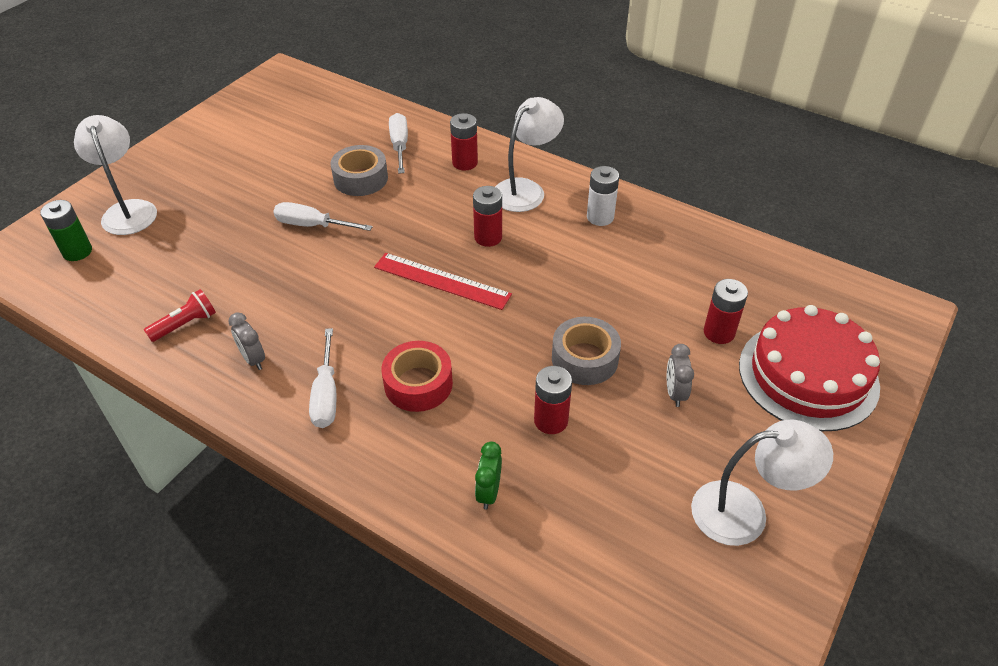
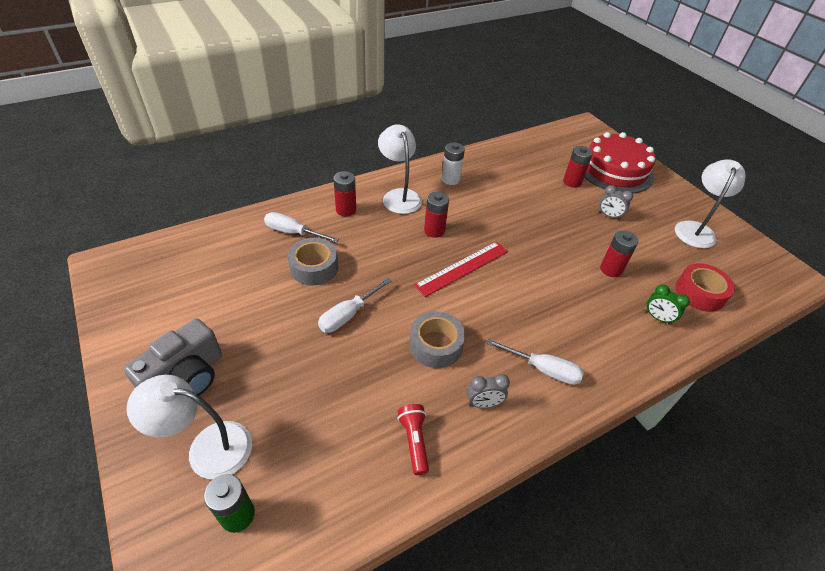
camera: 65 degrees left, 0 degrees up
(188, 169) = (186, 377): none -> grey camera
(418, 384) = (555, 316): red tape -> red tape (699, 293)
(584, 359) = (568, 236): grey tape -> grey tape (435, 345)

